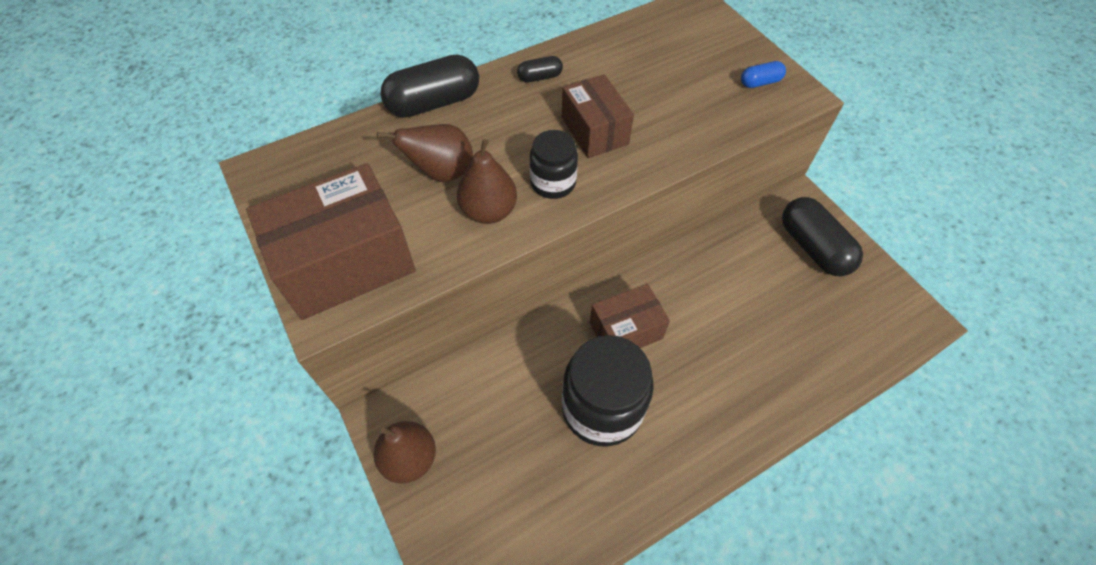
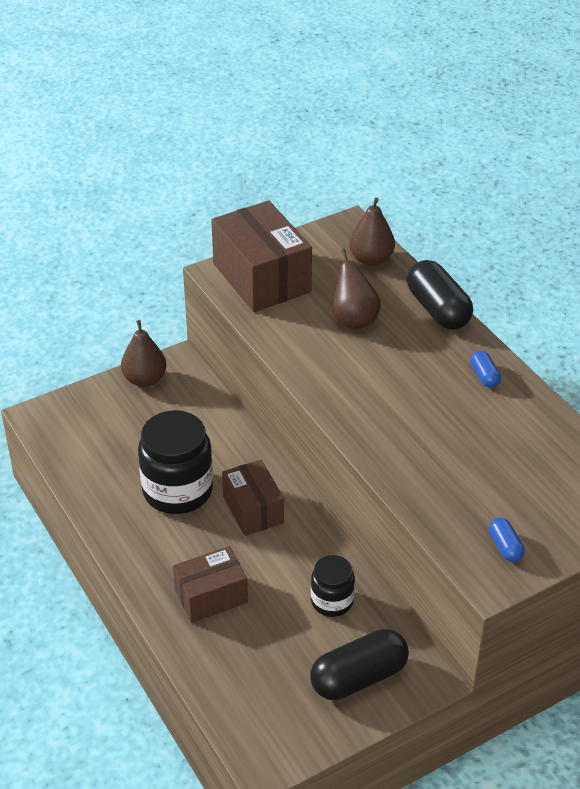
camera: 90 degrees right, 15 degrees down
(489, 211) = (313, 348): brown pear -> brown pear (371, 259)
(540, 77) = (484, 376): black capsule -> blue capsule
(553, 183) = (347, 385): black jar -> black jar (332, 601)
(594, 131) = (414, 413): brown box -> brown box (211, 596)

